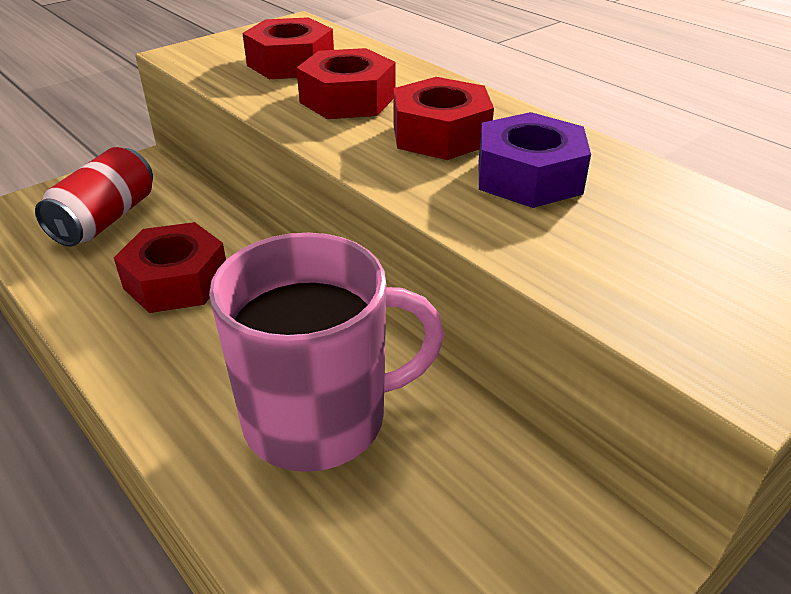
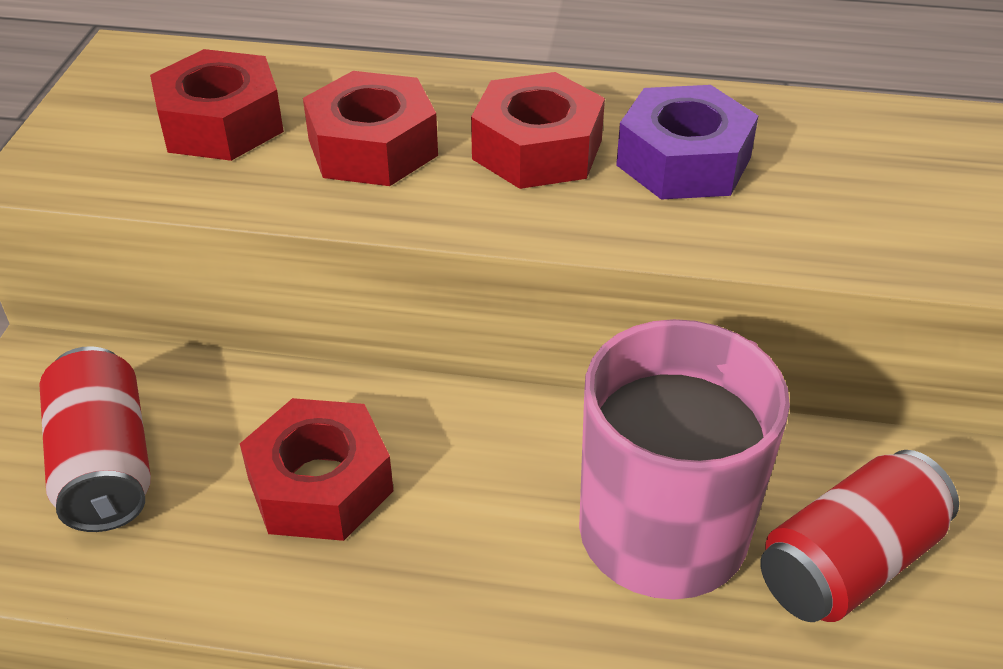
camera: 40 degrees left, 5 degrees up
(408, 524) = (849, 564): none -> red can

